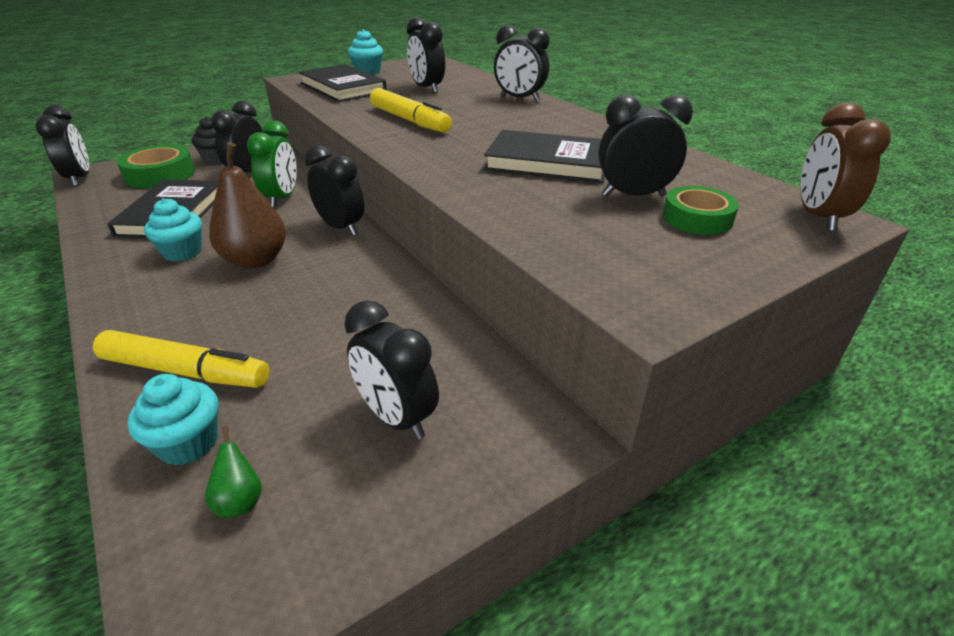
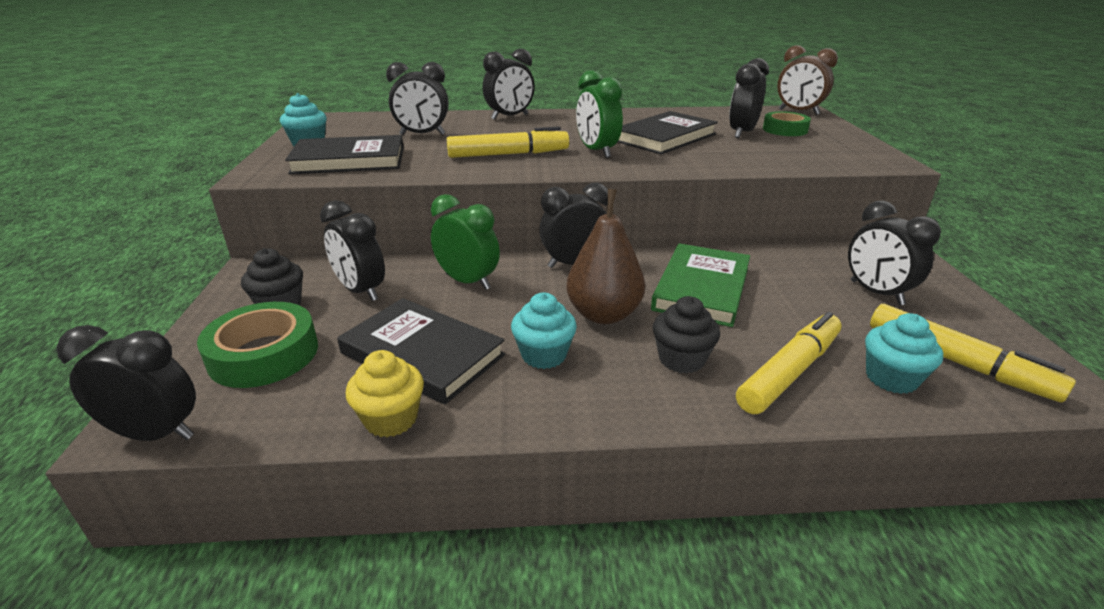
camera: 60 degrees left, 5 degrees down
(96, 226) = (391, 419): none -> yellow cupcake
(193, 310) = (681, 359): none -> black cupcake
(240, 501) = (957, 362): green pear -> yellow marker
(332, 296) = (701, 288): none -> green book
(396, 417) = (876, 293): black clock -> black clock turned 75 degrees clockwise
(458, 145) = (596, 151): none -> green clock

